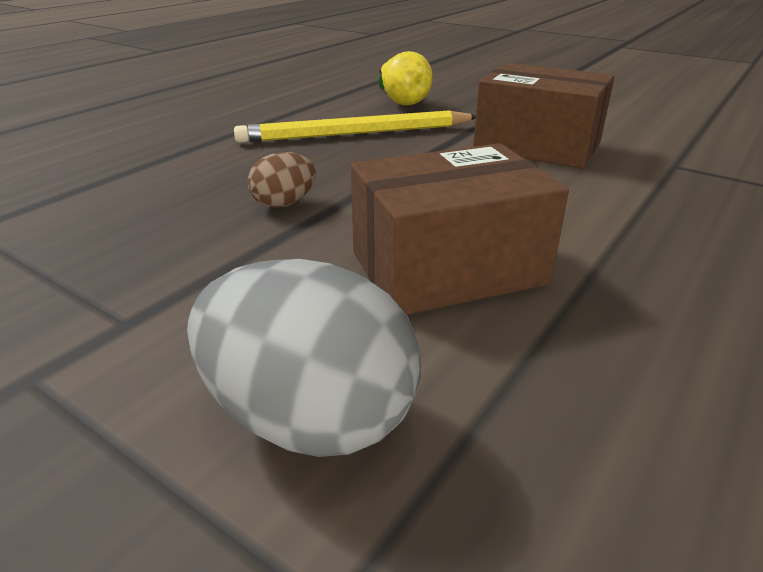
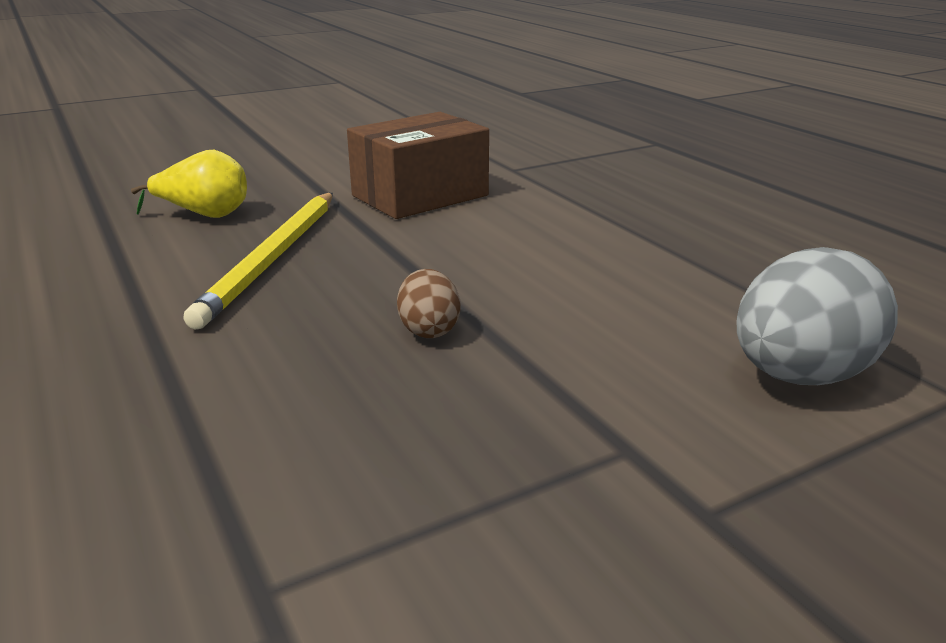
camera: 65 degrees left, 5 degrees down
(447, 268) = (620, 285): brown box -> none

